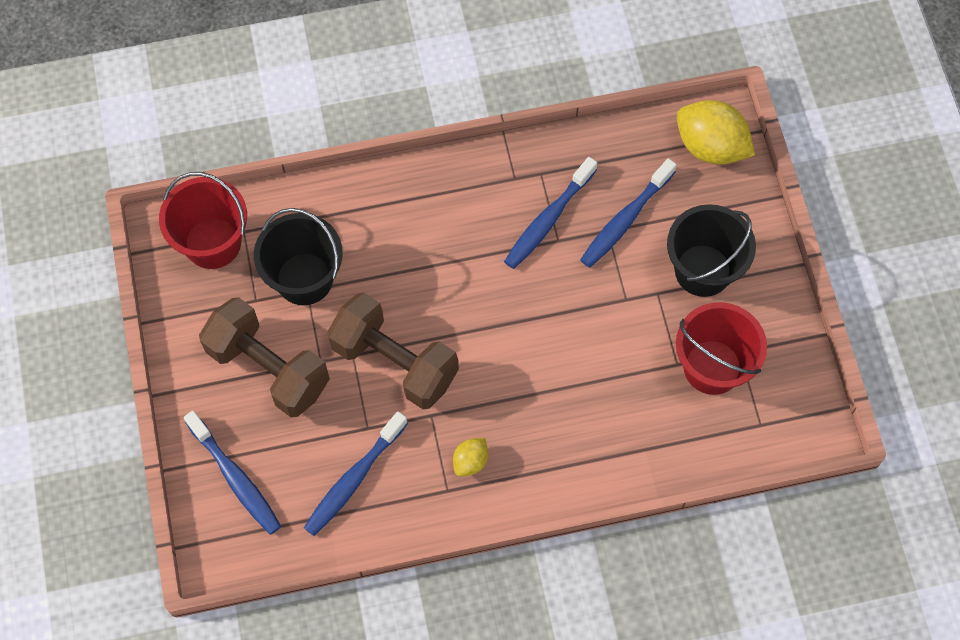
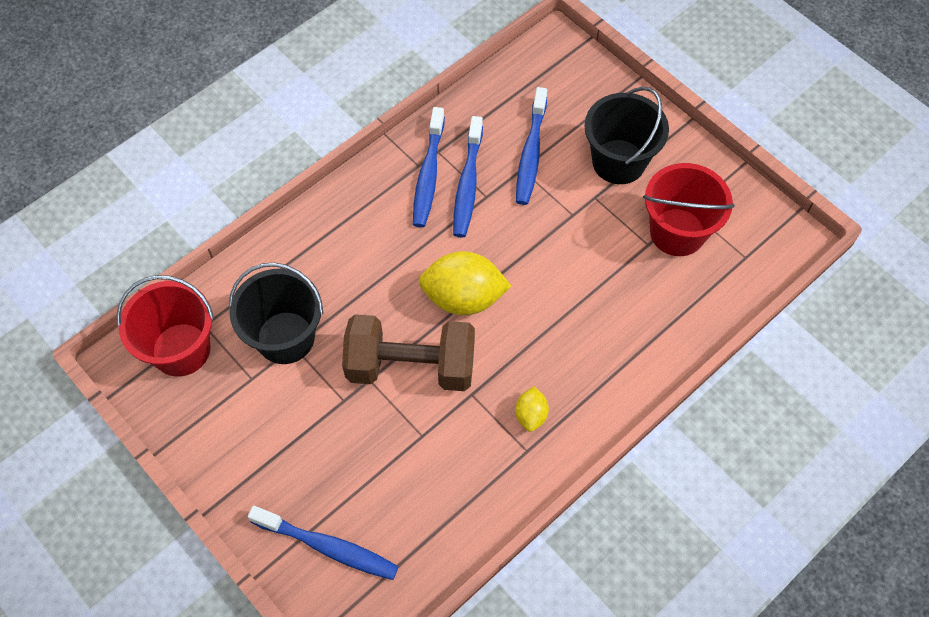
camera: 30 degrees left, 5 degrees down
(268, 368) = (299, 432): brown dumbbell -> none
(353, 479) = (438, 487): blue toothbrush -> blue toothbrush (428, 175)
(710, 147) = (561, 66): yellow lemon -> yellow lemon (463, 298)

